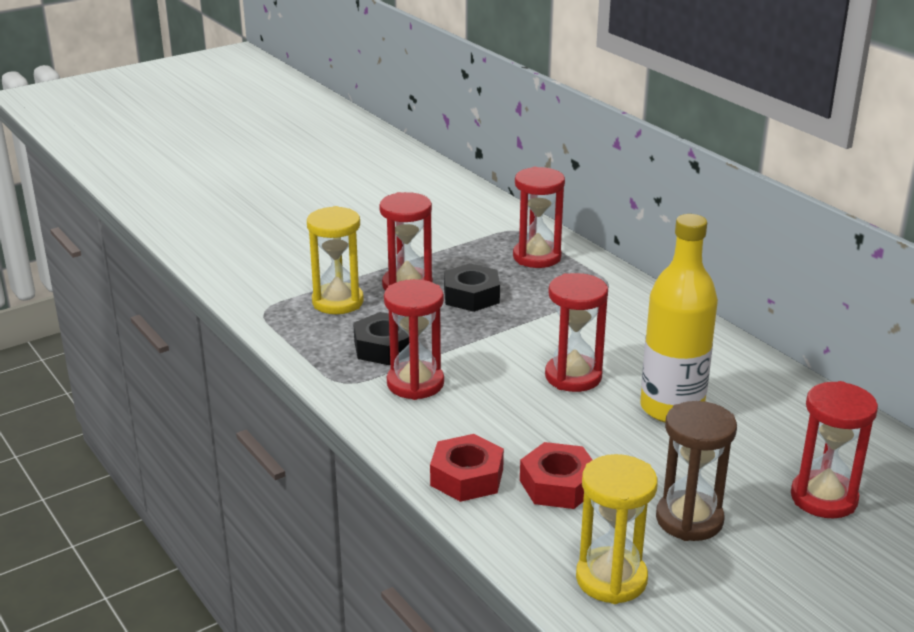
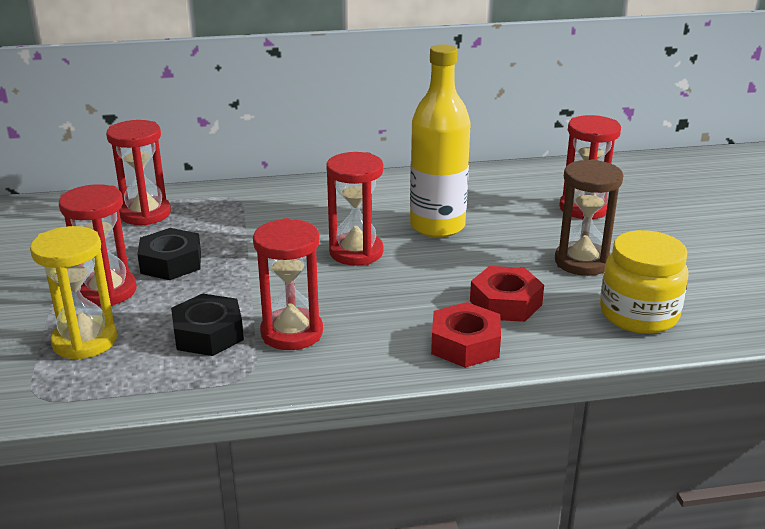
camera: 65 degrees left, 0 degrees up
(611, 579) = (638, 314): yellow hourglass -> yellow jar

